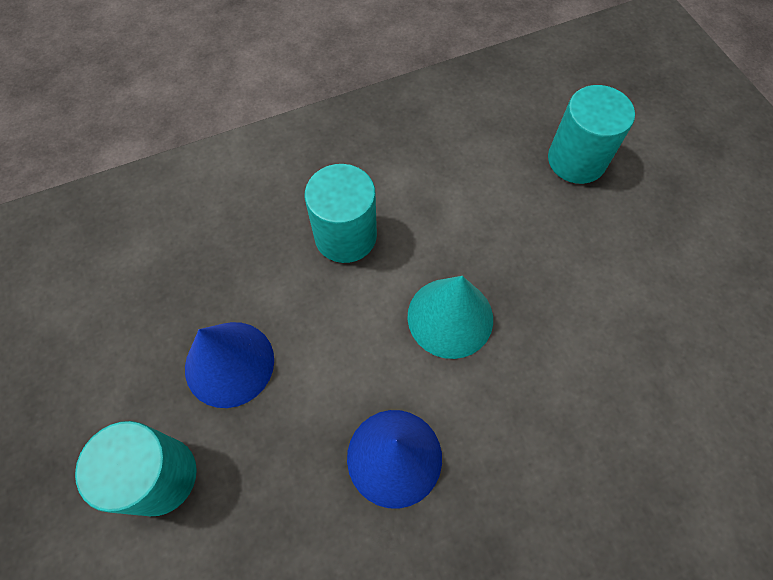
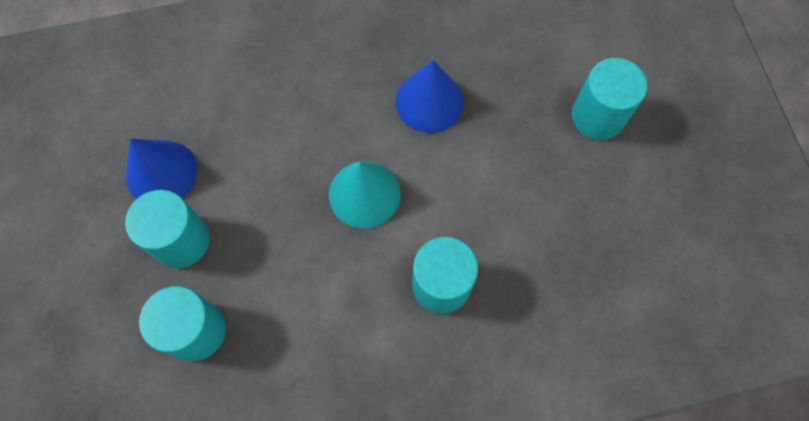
camera: 170 degrees left, 5 degrees up
(229, 363) = (548, 186): blue cone -> blue cone (161, 172)
(632, 235) = (181, 241): none -> turquoise cylinder

